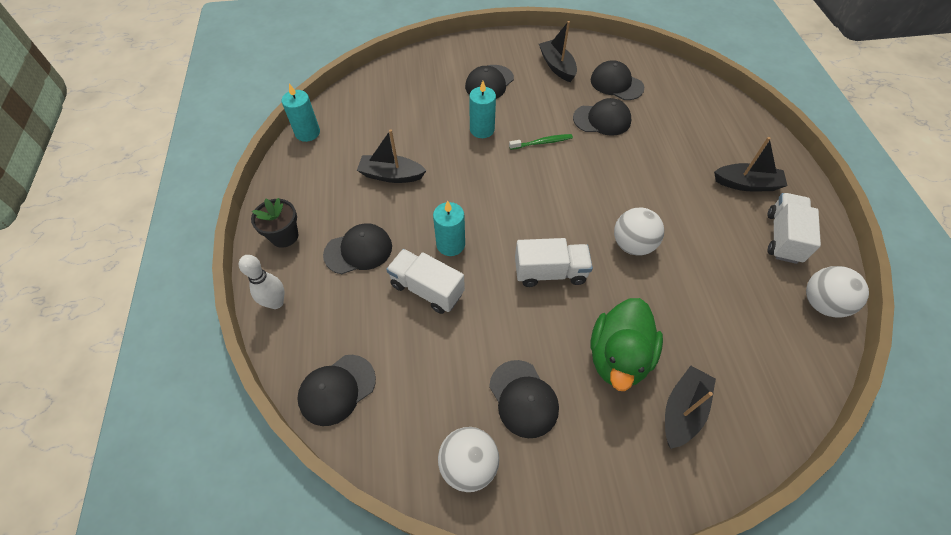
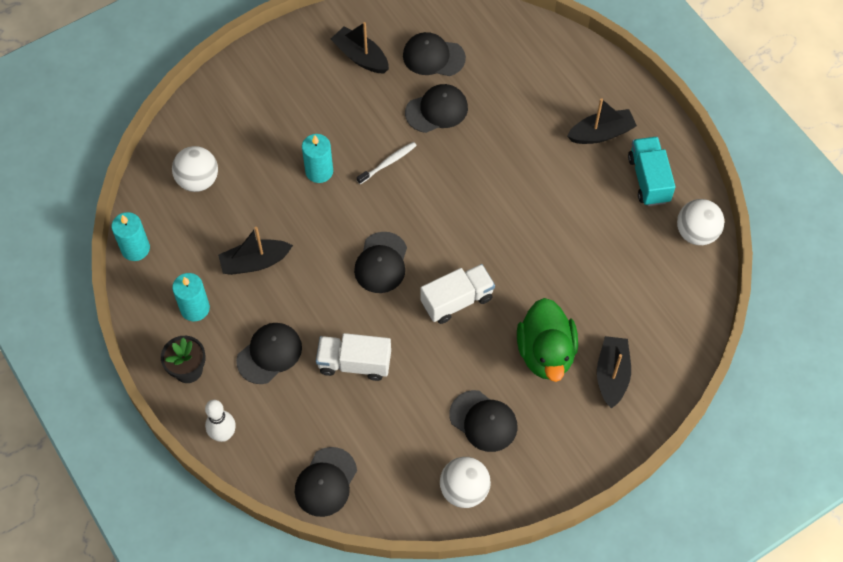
camera: 25 degrees left, 5 degrees up
(450, 244) = (353, 311): turquoise candle -> turquoise candle (195, 308)
(489, 83) = (297, 108): black cap -> black cap (381, 263)
(542, 142) = (388, 163): green toothbrush -> white toothbrush
(632, 245) = (519, 242): white ball -> white ball (198, 180)
(783, 237) = (648, 179): white truck -> turquoise truck

